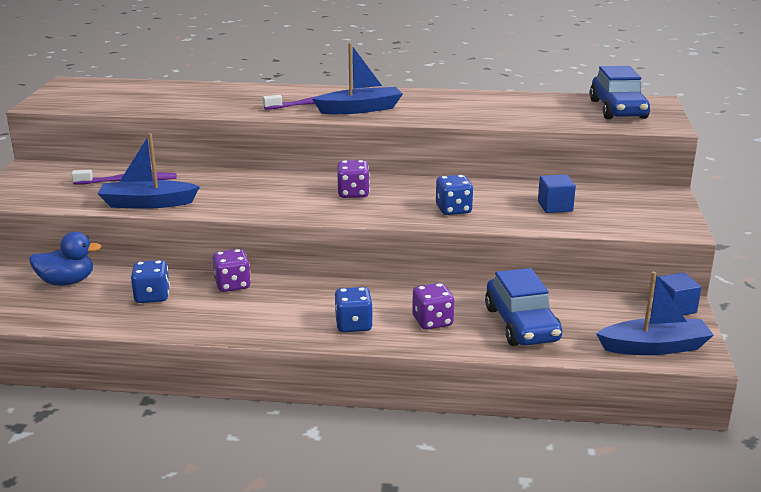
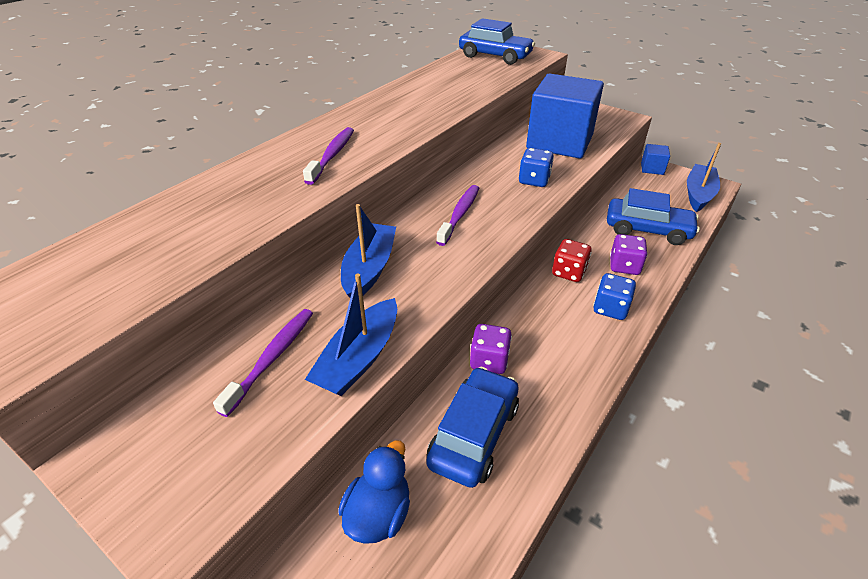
camera: 60 degrees left, 15 degrees up
(152, 296) = (474, 434): blue dice -> blue car
(353, 193) = (460, 214): purple dice -> purple toothbrush
(360, 109) = (376, 138): blue boat -> blue boat (369, 269)
(389, 295) = (568, 272): none -> red dice
(555, 206) = (559, 142): blue cube -> blue cube, size x2.40

